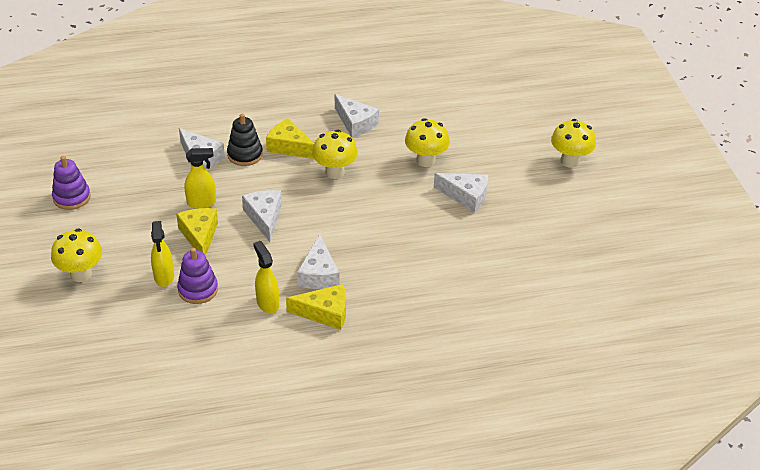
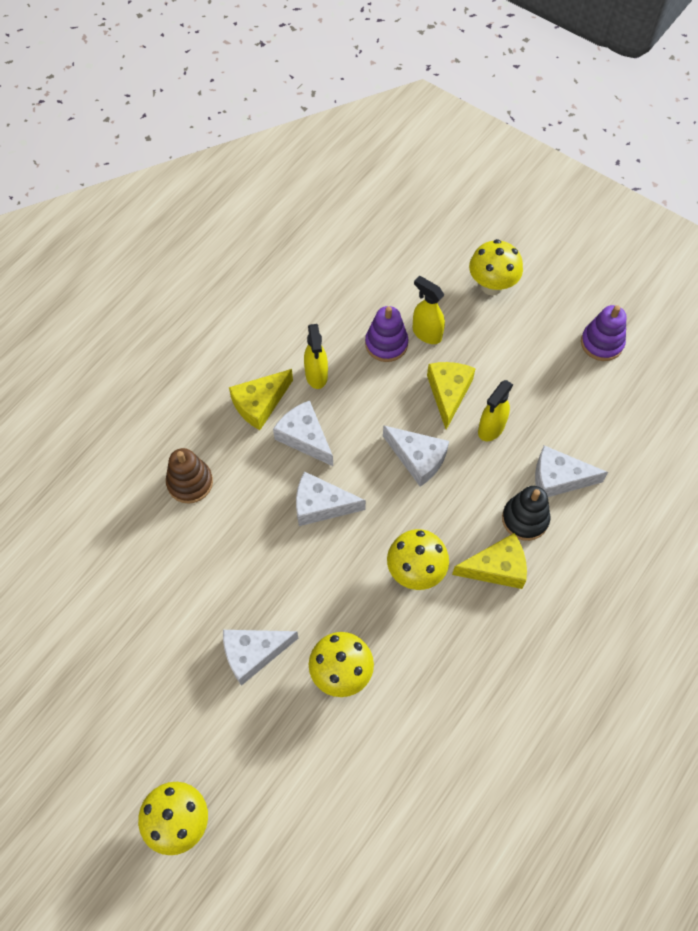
camera: 140 degrees right, 20 degrees up
(199, 236) = (448, 393): yellow cheese -> yellow cheese turned 120 degrees counterclockwise
(267, 303) = (316, 375): yellow spray bottle -> yellow spray bottle turned 60 degrees clockwise
(355, 123) = (470, 667): white cheese -> white cheese (321, 505)
(420, 299) = (190, 482): none -> brown stacking toy

